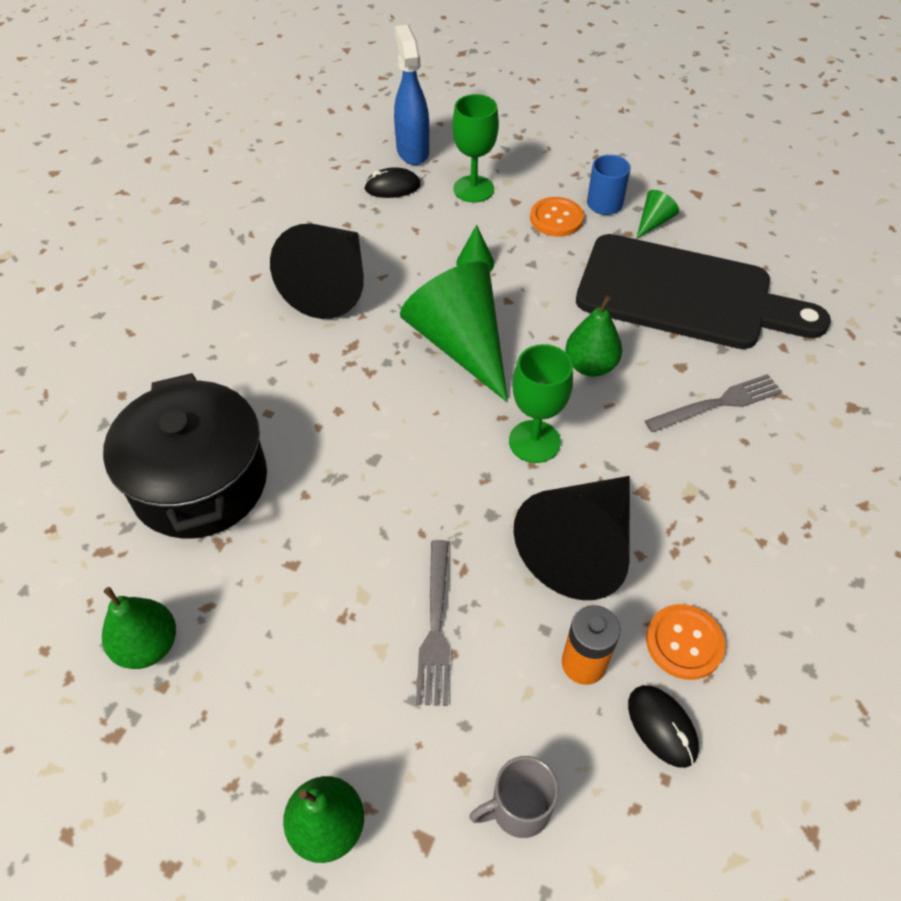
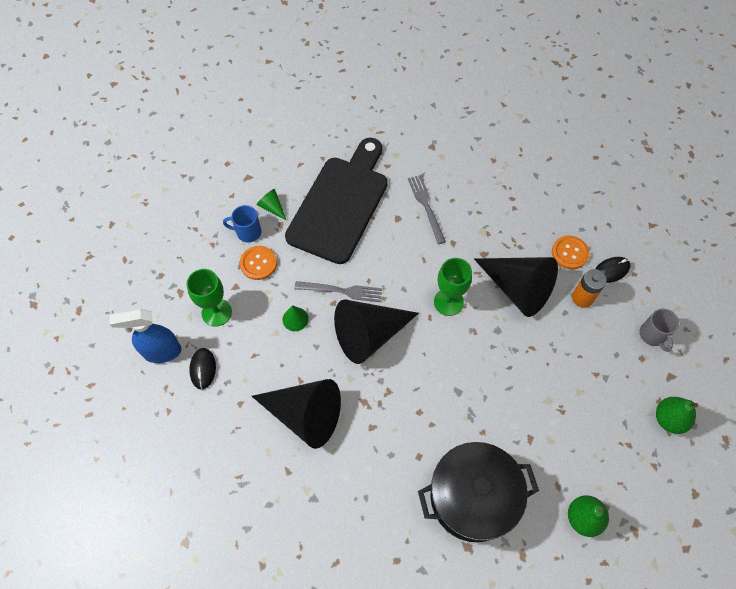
camera: 85 degrees left, 10 degrees up
(435, 627) = (566, 364): grey fork -> grey fork (342, 291)
(460, 344) = (369, 335): green cone -> black cone
(590, 366) = (393, 264): green pear -> none

